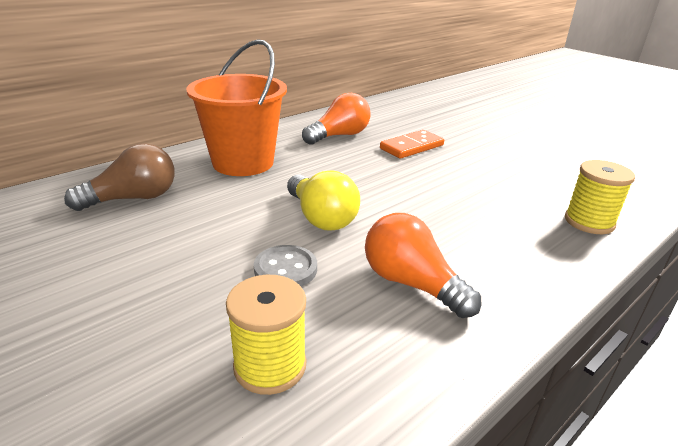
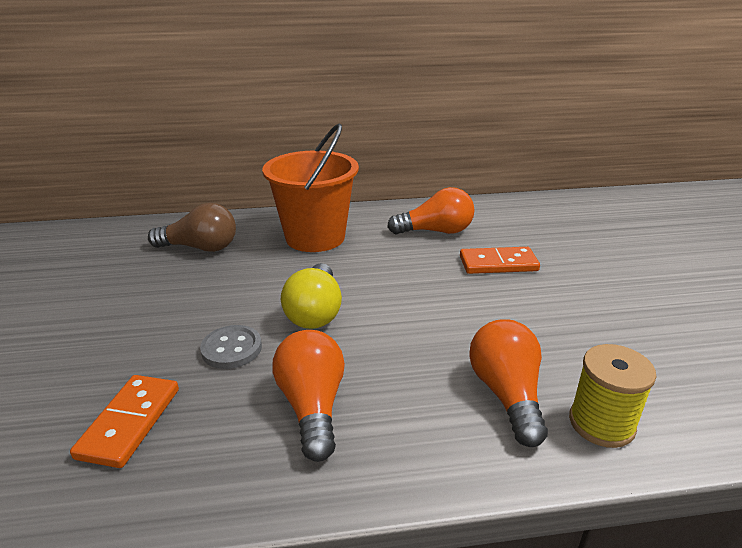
camera: 35 degrees right, 0 degrees up
(270, 366) = (130, 422): yellow spool -> orange domino
(522, 225) = (507, 394): none -> orange light bulb

